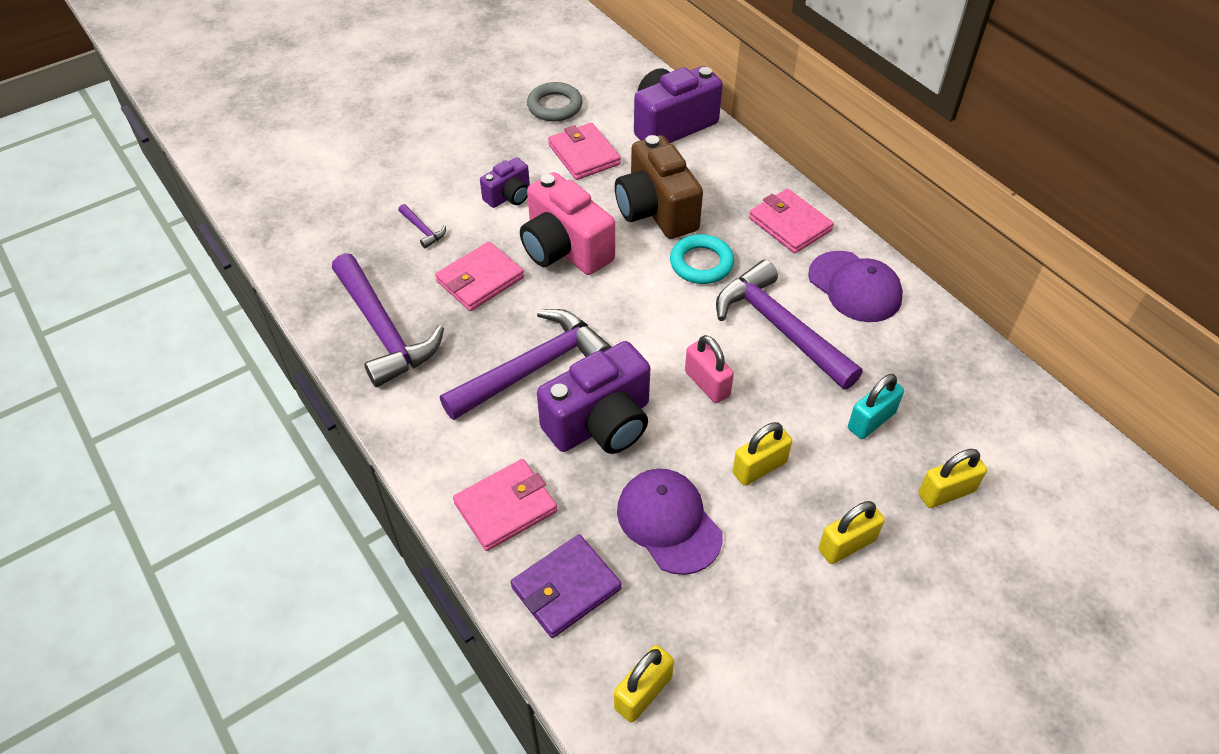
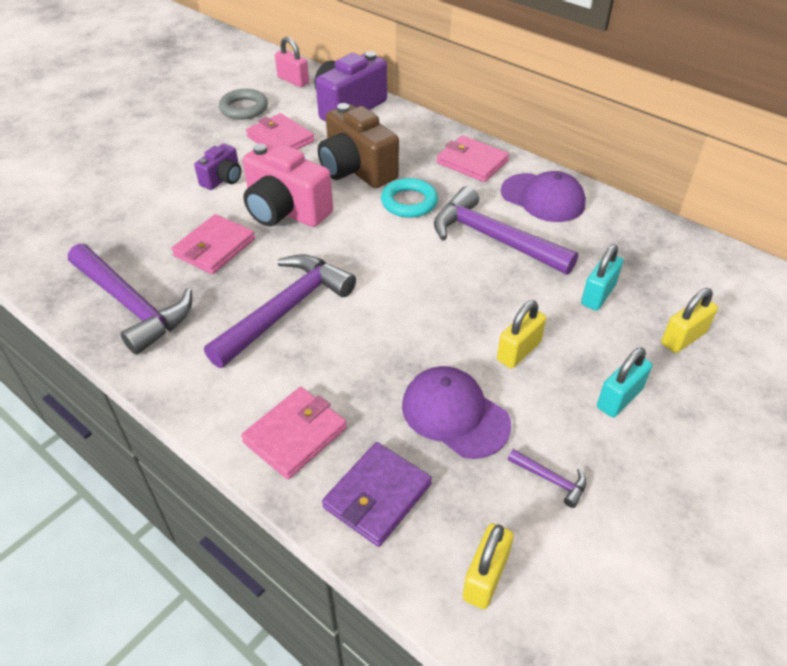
camera: 15 degrees left, 5 degrees down
(423, 230) = (149, 217): purple hammer -> purple hammer (551, 480)
(601, 423) = (363, 343): purple camera -> none
(707, 384) = (447, 293): pink padlock -> pink padlock (293, 80)
(846, 544) = (619, 398): yellow padlock -> turquoise padlock

